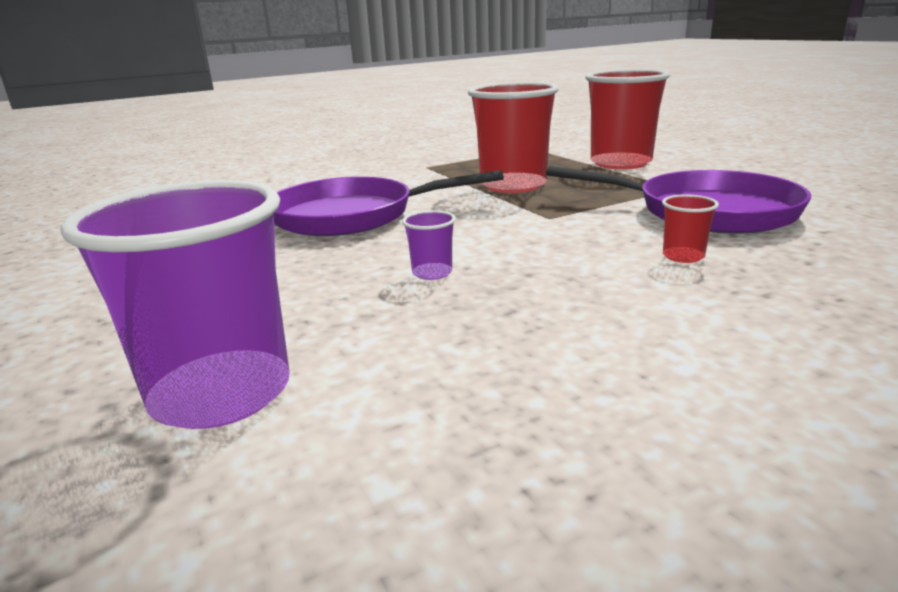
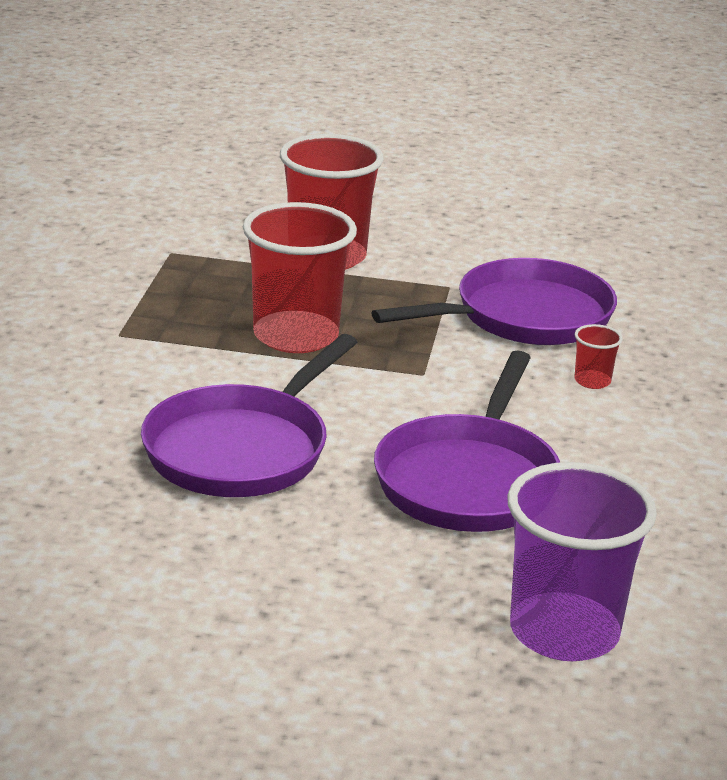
camera: 55 degrees left, 5 degrees up
(432, 273) = (469, 479): purple cup -> purple pan

